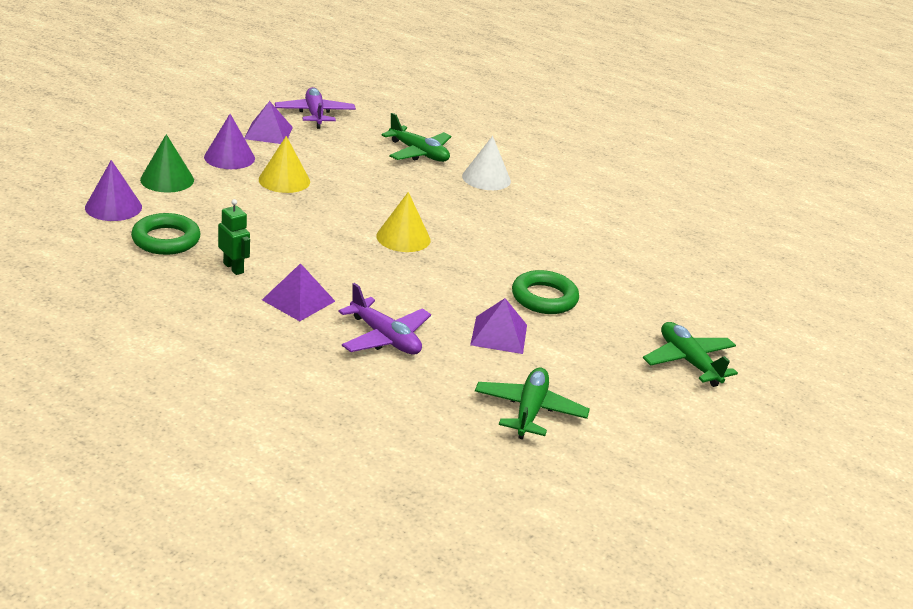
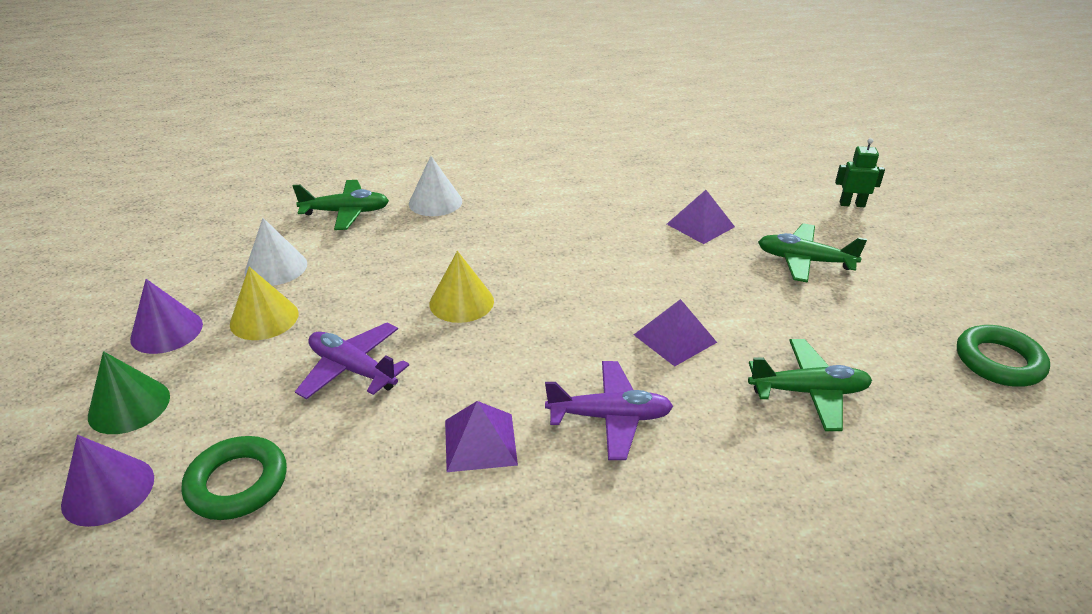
camera: 40 degrees left, 5 degrees up
(233, 268) = (363, 457): green robot -> green robot (852, 204)
(268, 133) = (170, 278): purple pyramid -> purple pyramid (700, 225)
(315, 114) = (191, 231): purple plane -> purple plane (352, 369)
(330, 159) = (276, 267): none -> white cone
(529, 411) = (808, 392): green plane -> green plane turned 120 degrees clockwise
(544, 298) = (645, 279): green ring -> green ring (998, 361)

